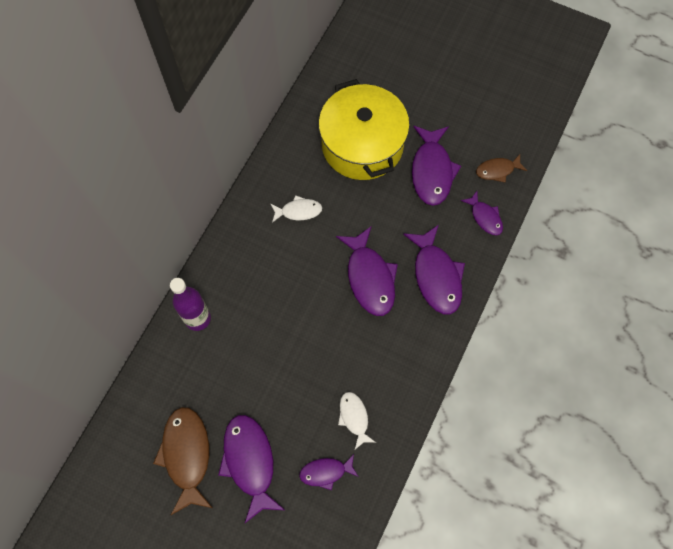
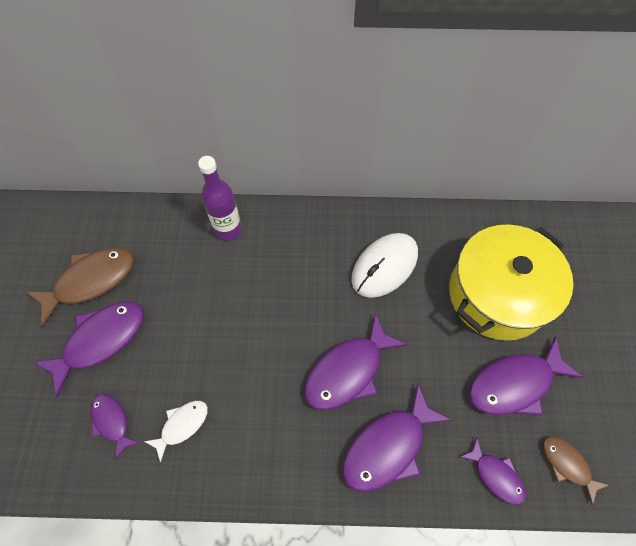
camera: 65 degrees right, 5 degrees down
(298, 211) = (384, 266): white fish -> white mouse
(485, 217) = (496, 475): purple fish -> purple fish turned 75 degrees counterclockwise

